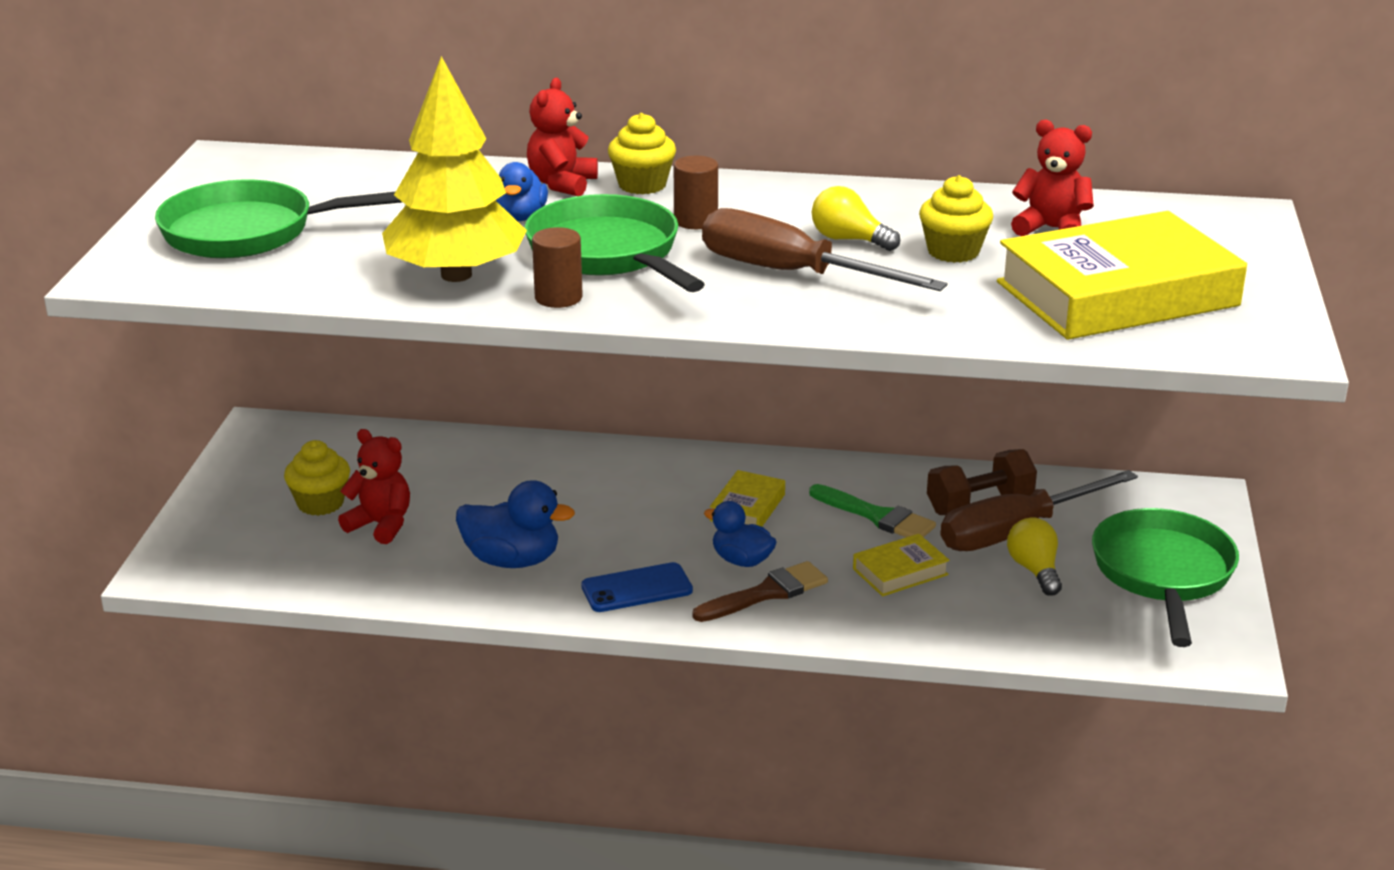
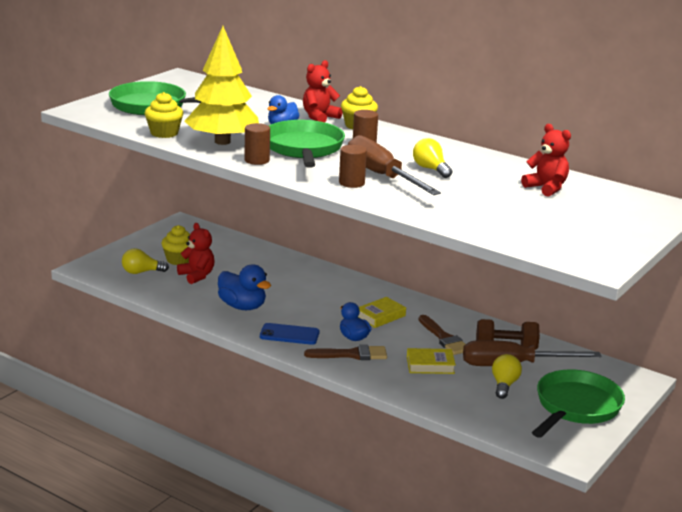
camera: 25 degrees right, 5 degrees down
(276, 548) = (141, 272): none -> yellow light bulb
(761, 300) = (351, 183): none -> brown cylinder
(877, 516) = (444, 338): green brush -> brown brush
(953, 251) = (478, 185): yellow cupcake -> yellow cupcake (164, 133)
(1117, 294) = (541, 222): yellow book -> none

